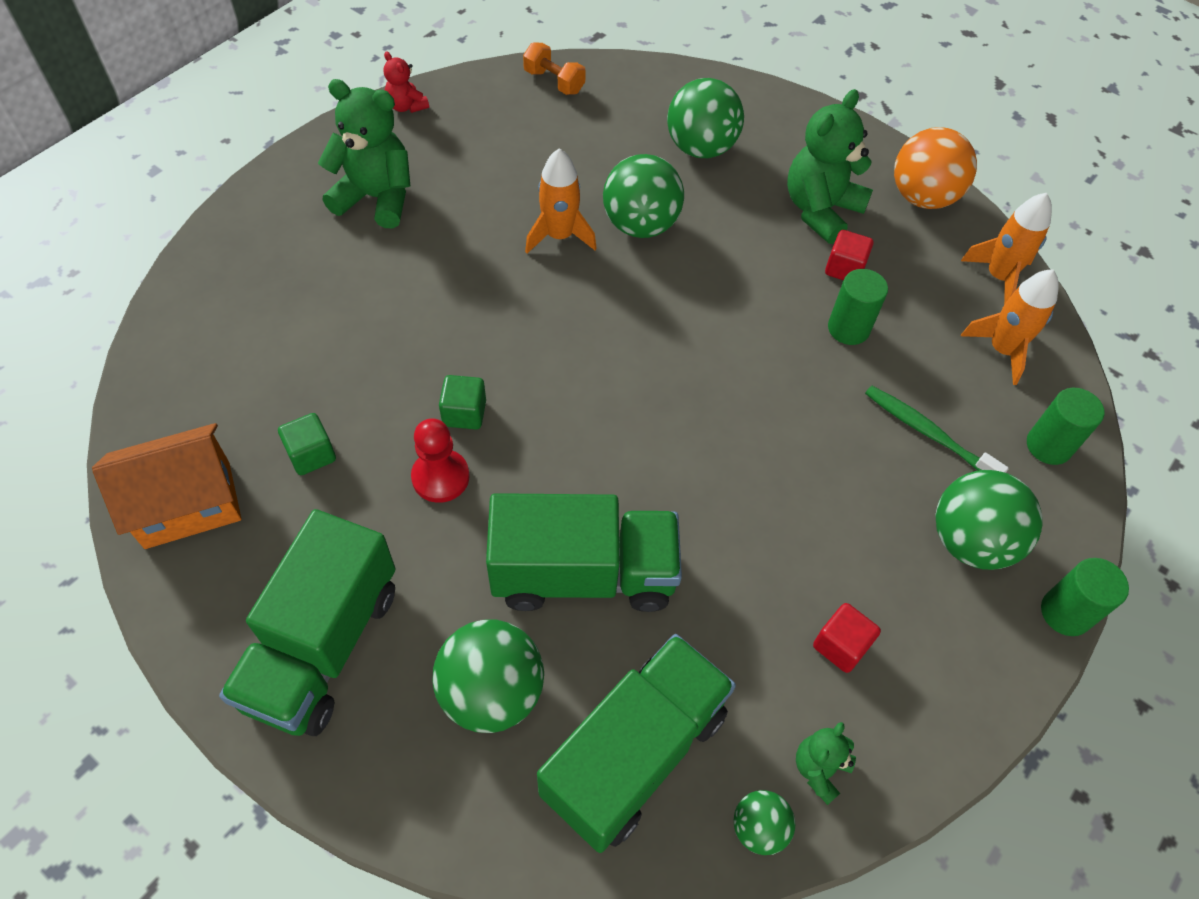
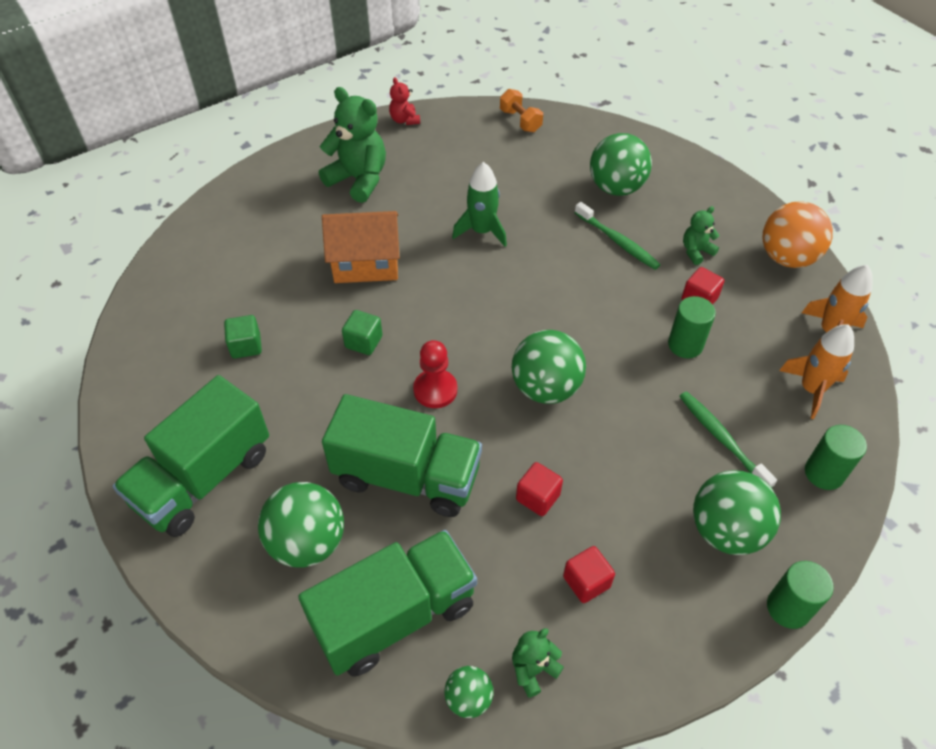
camera: 20 degrees right, 5 degrees down
(188, 504) = (151, 360): orange house -> orange house (366, 264)
(440, 477) = (329, 382): red pawn -> red pawn (435, 390)
(559, 236) = (482, 231): orange rocket -> green rocket
(640, 225) = (547, 235): green ball -> green ball (545, 388)
(727, 216) = (617, 241): none -> green toothbrush
(749, 558) = (538, 497): none -> red cube
(820, 210) = (696, 251): green teddy bear -> green teddy bear, size x0.51

